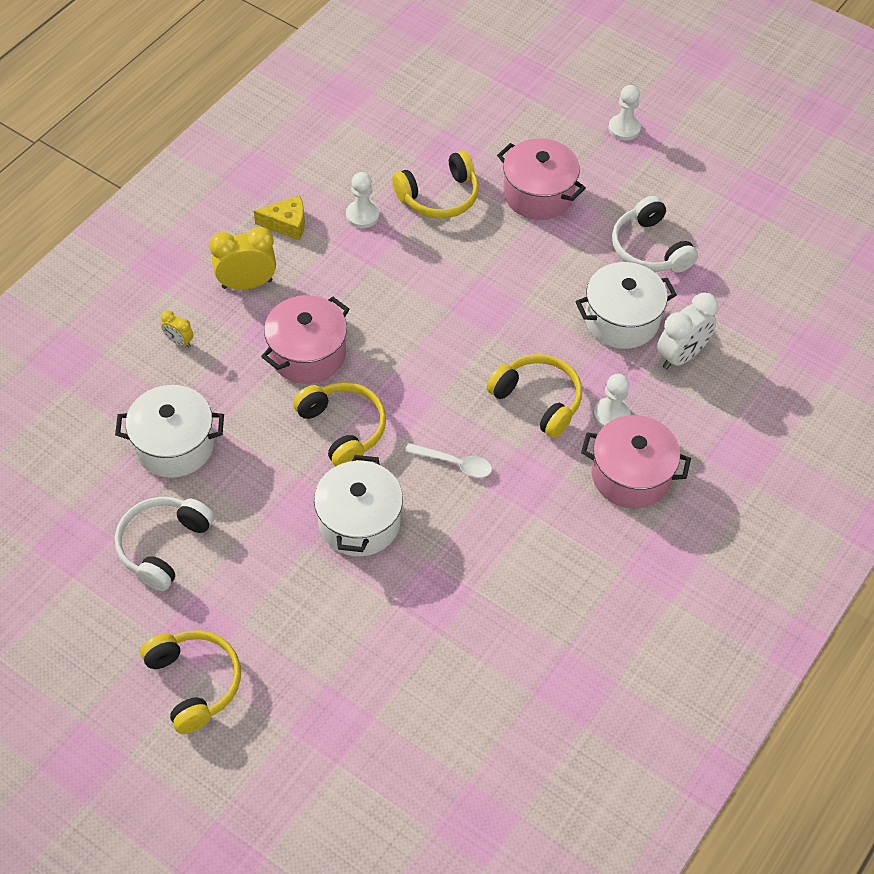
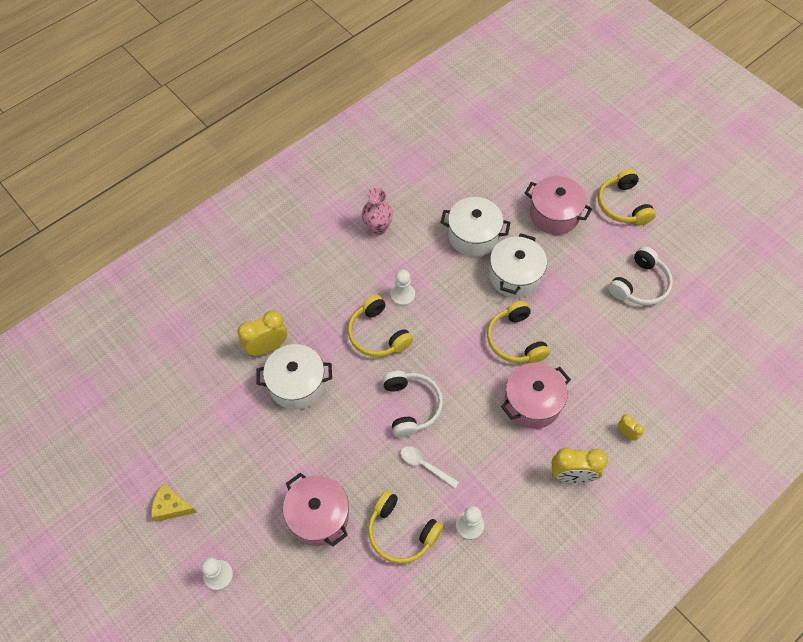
camera: 165 degrees left, 5 degrees up
(174, 445) = (631, 351): white pot -> white pot (473, 236)
(287, 224) = (534, 530): yellow cheese -> yellow cheese (171, 507)
(439, 196) = (401, 532): yellow headphones -> yellow headphones turned 135 degrees counterclockwise
(454, 463) = (446, 301): white spoon -> white spoon (424, 465)
(592, 557) = (377, 228): none -> pink vase
(611, 415) = (332, 314): white pawn -> white pawn (402, 295)
(631, 475) = (335, 271): pink pot -> pink pot (554, 214)
(650, 248) = (250, 442): white headphones -> white headphones (411, 406)
(681, 356) = (267, 347): white clock -> yellow clock

